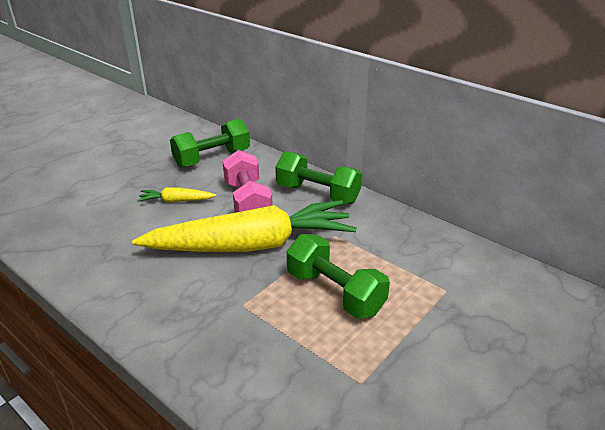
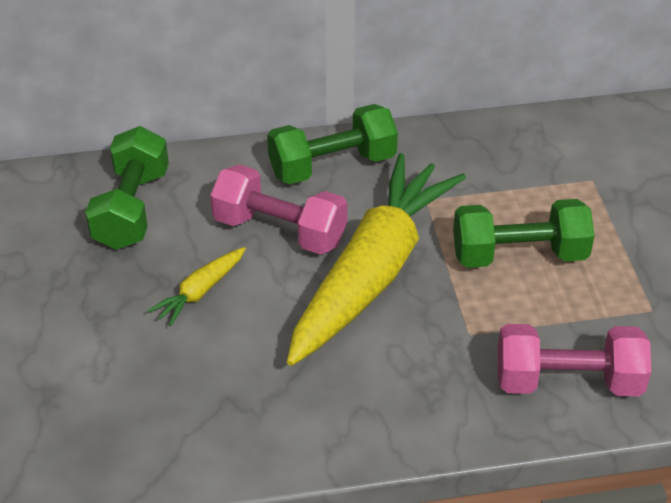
camera: 50 degrees left, 10 degrees up
(243, 372) = (568, 381): none -> pink dumbbell

